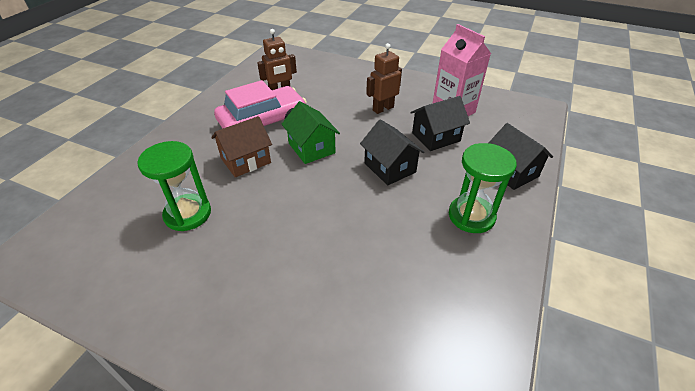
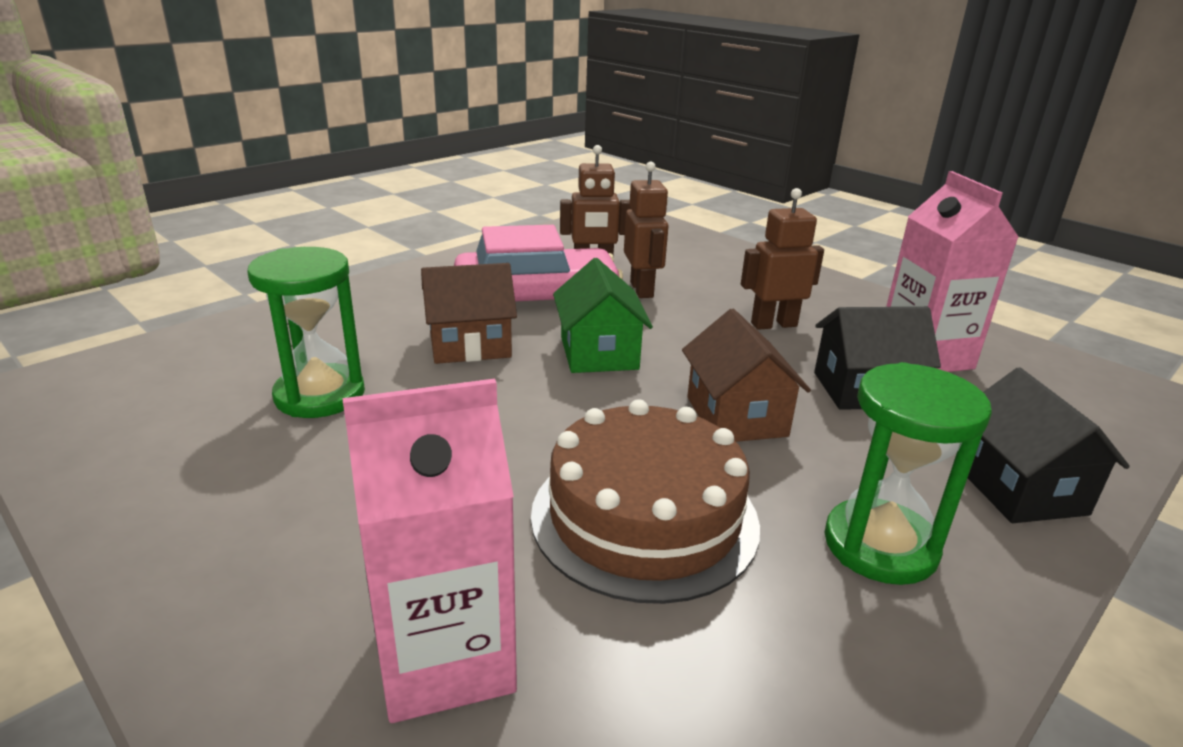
camera: 20 degrees right, 15 degrees down
(312, 102) = (642, 290): none -> brown robot
(331, 328) = (445, 658): none -> pink carton
(376, 233) = (644, 517): none -> brown cake
(390, 167) = (736, 416): black house -> brown house

